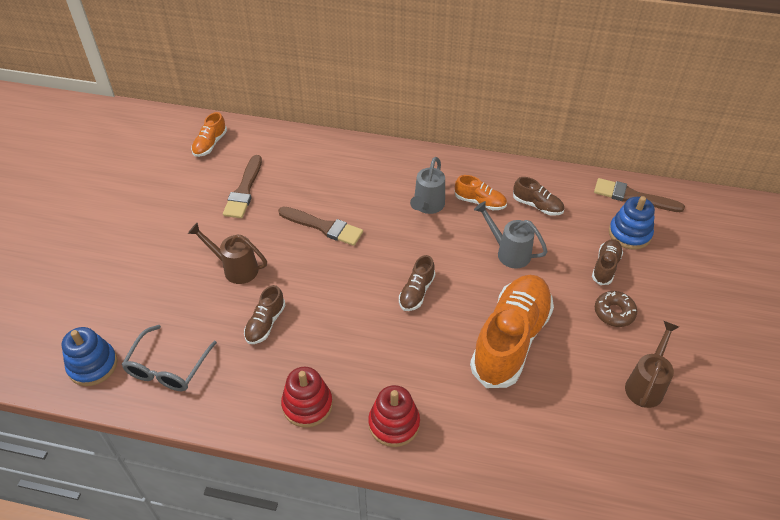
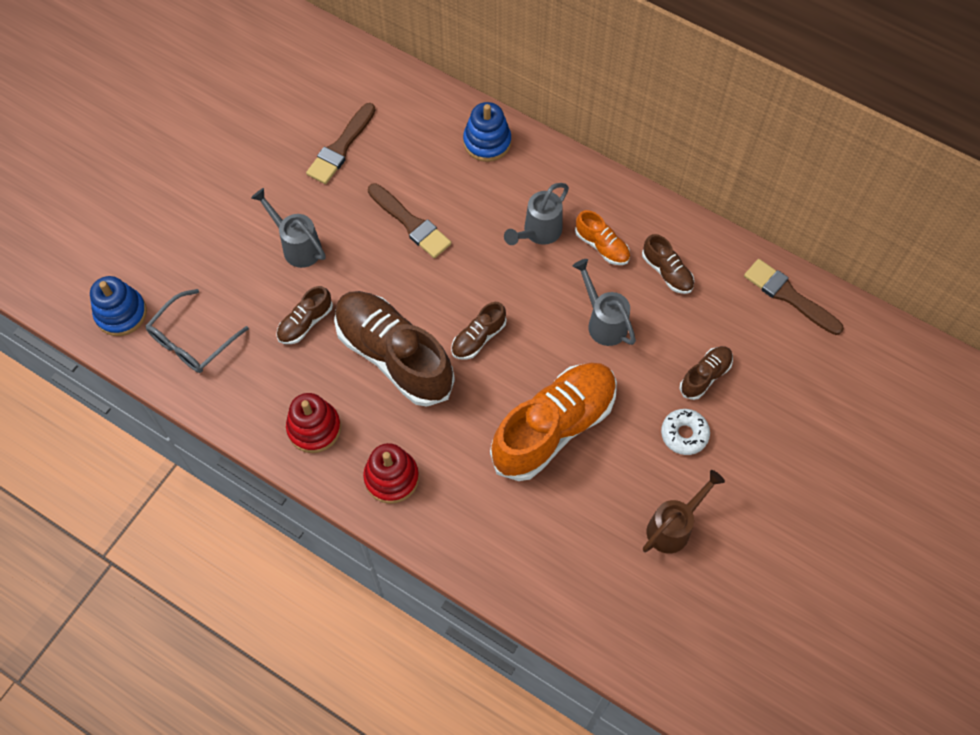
camera: 20 degrees right, 15 degrees up
(210, 144) = (324, 71): orange shoe -> none
(235, 268) = (297, 246): brown watering can -> grey watering can
(352, 326) = (394, 355): none -> brown shoe
(614, 312) = (684, 434): brown donut -> white donut
(629, 233) = (757, 343): blue stacking toy -> blue stacking toy (487, 142)

